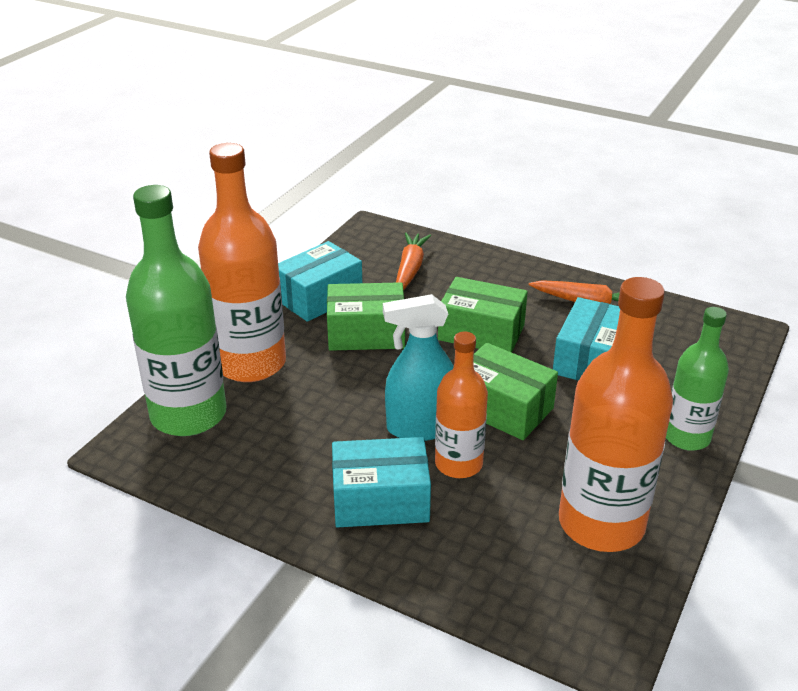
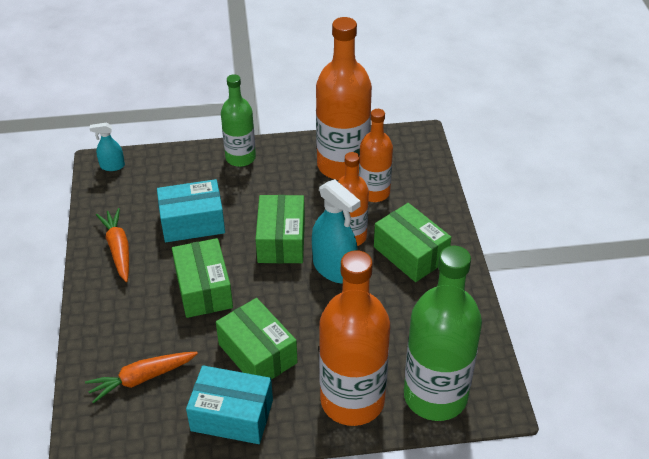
camera: 125 degrees left, 10 degrees up
(380, 500) = (410, 253): turquoise box -> green box
(519, 526) = (374, 192): none -> orange bottle
(737, 337) = (112, 166): none -> turquoise spray bottle

